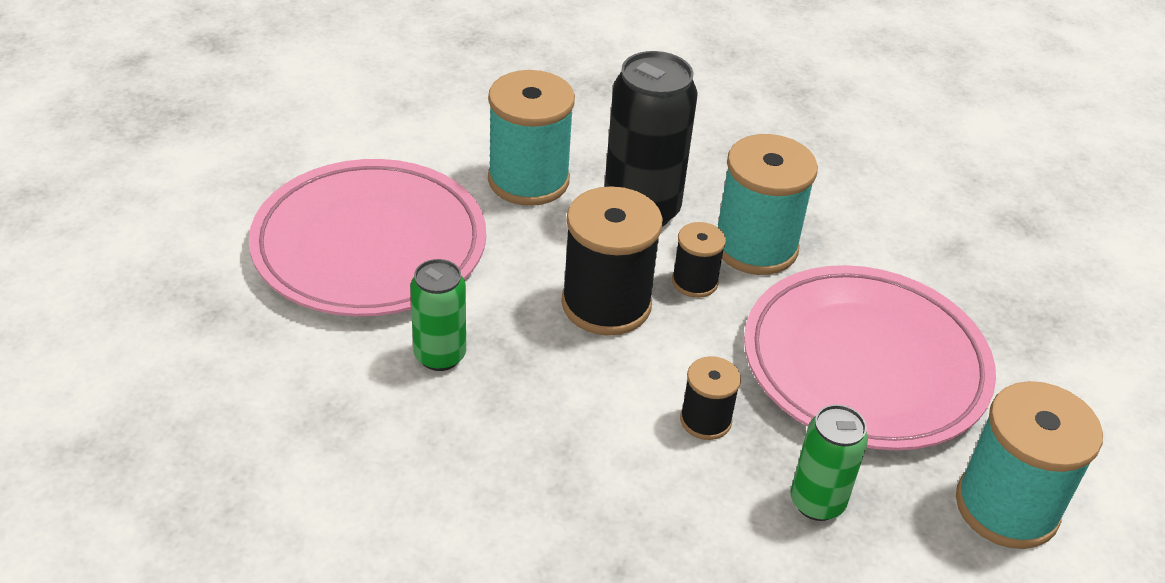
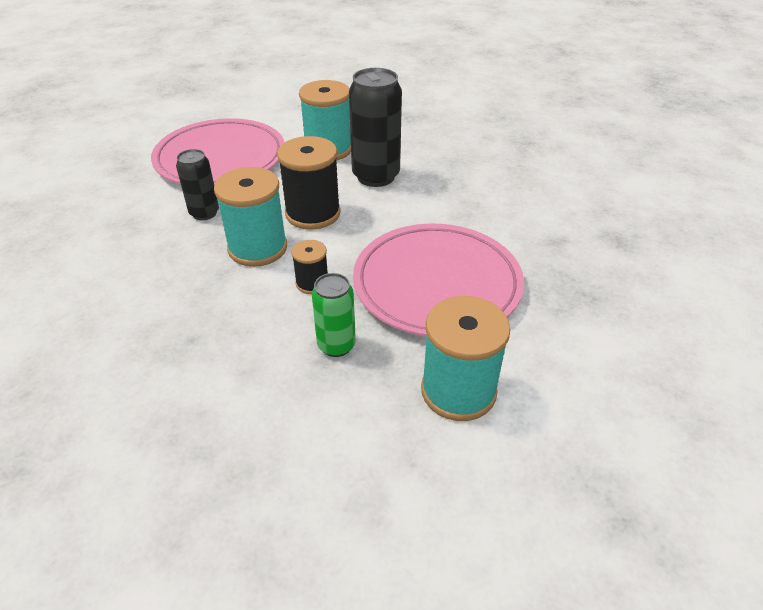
camera: 30 degrees right, 0 degrees up
(440, 356) = (204, 213): green can -> black can
(694, 282) = (373, 216): black spool -> none
(755, 247) = (425, 209): turquoise spool -> turquoise spool (257, 248)

